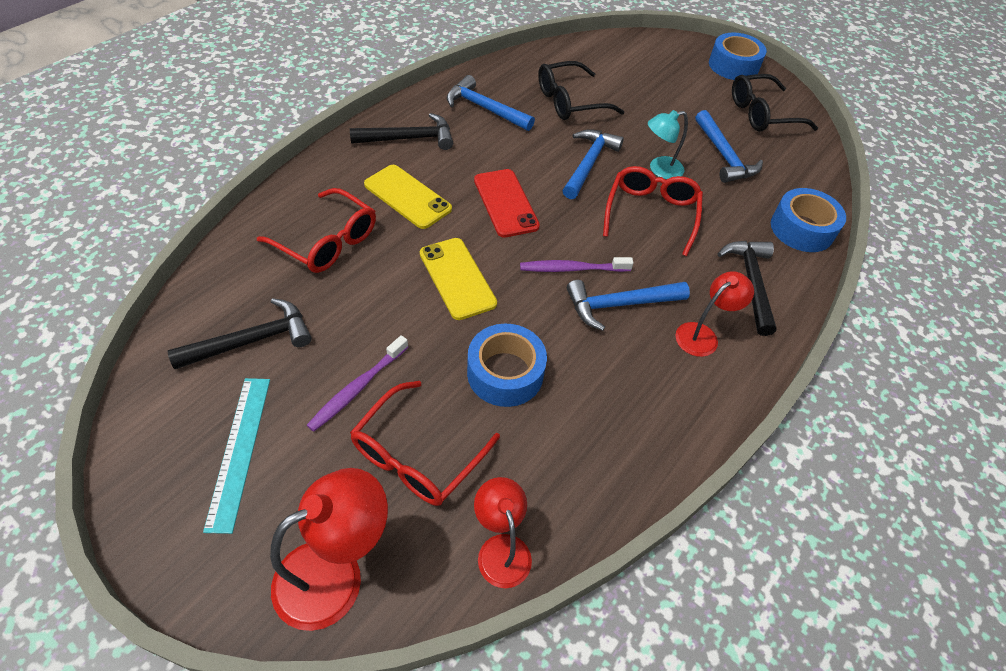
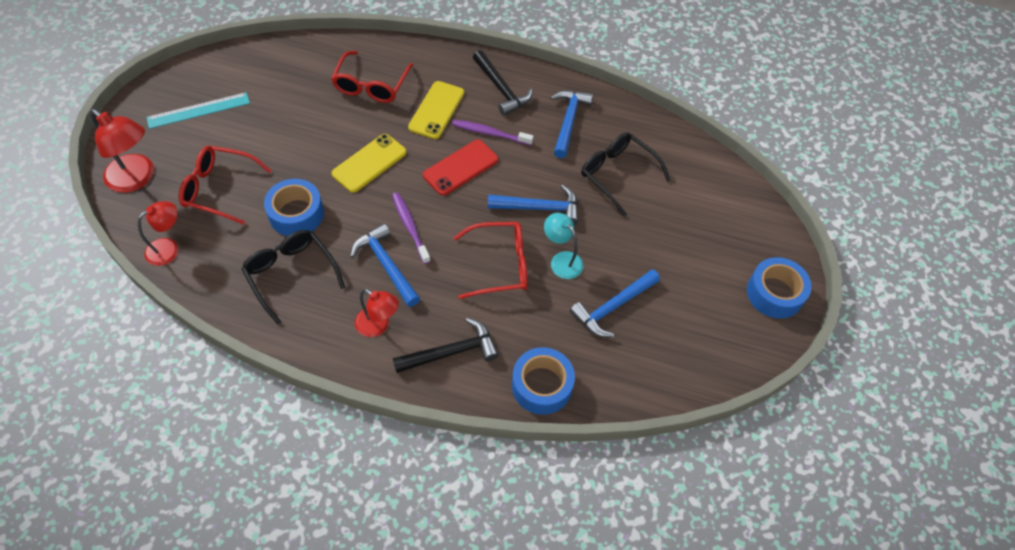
camera: 70 degrees right, 5 degrees up
(252, 341) = (275, 84): black hammer -> none
(357, 388) = (258, 144): purple toothbrush -> purple toothbrush (490, 133)
(762, 114) = (704, 331): black glasses -> black glasses (291, 274)

